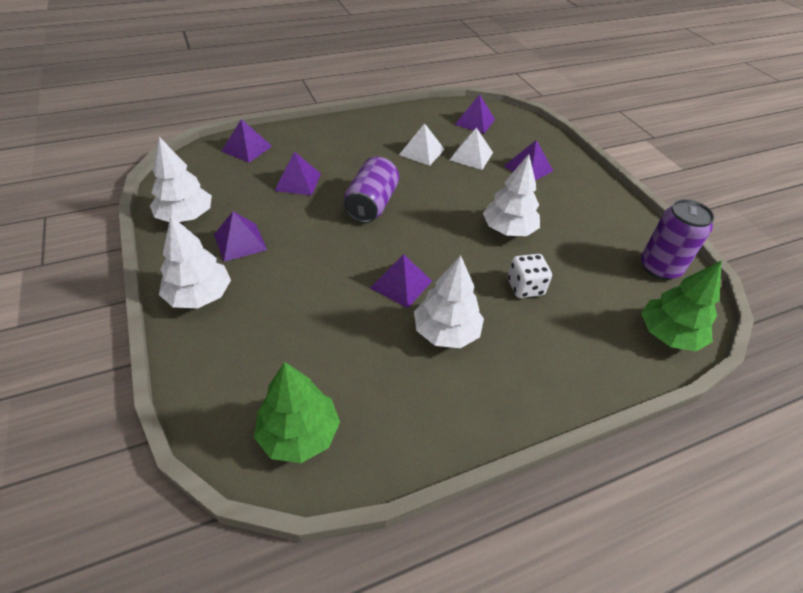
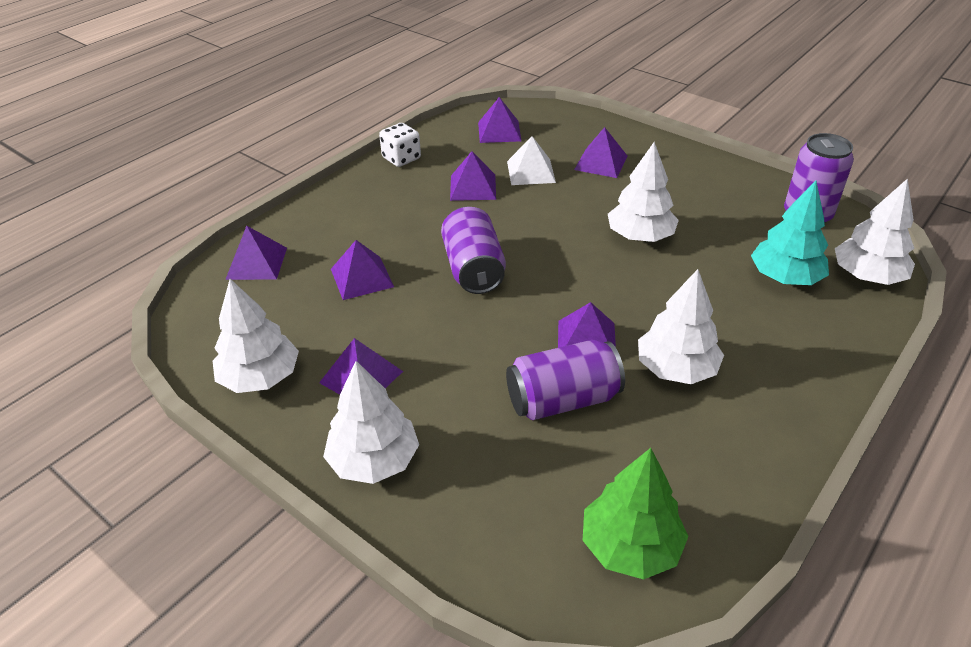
camera: 25 degrees left, 5 degrees down
(348, 315) = (563, 400): none -> purple can
(421, 152) = (473, 187): white pyramid -> purple pyramid
(525, 287) = (708, 288): white dice -> white dice (401, 158)
(595, 305) = (785, 277): none -> turquoise tree
(668, 335) = (867, 276): green tree -> white tree

